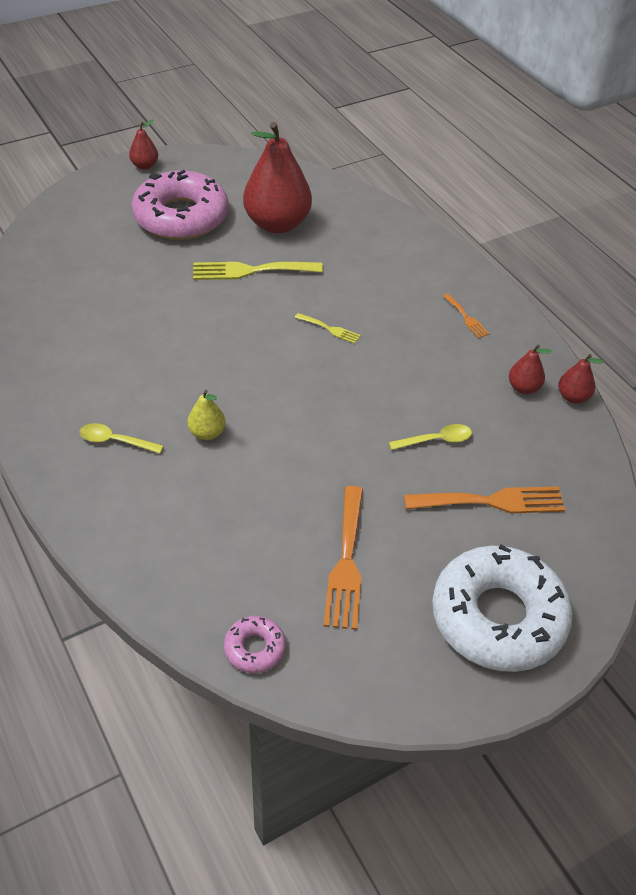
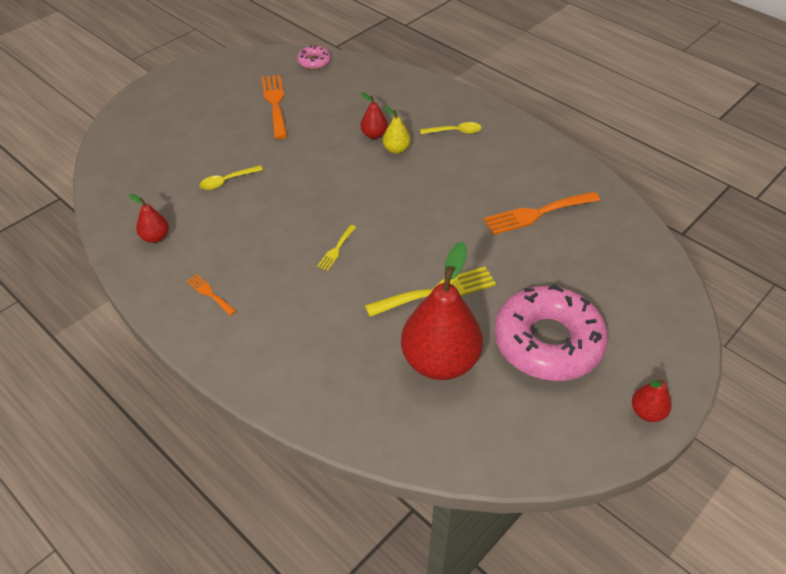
camera: 165 degrees right, 0 degrees up
(330, 329) = (336, 249): yellow fork -> yellow fork turned 75 degrees counterclockwise
(492, 501) = (183, 152): orange fork -> orange fork (537, 213)
(498, 617) = (179, 98): white donut -> none
(573, 397) = (112, 239): red pear -> red pear (374, 135)

